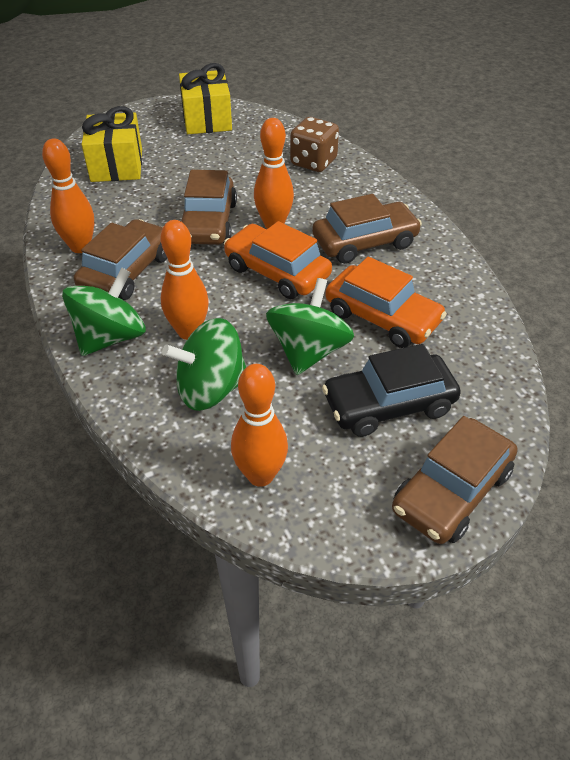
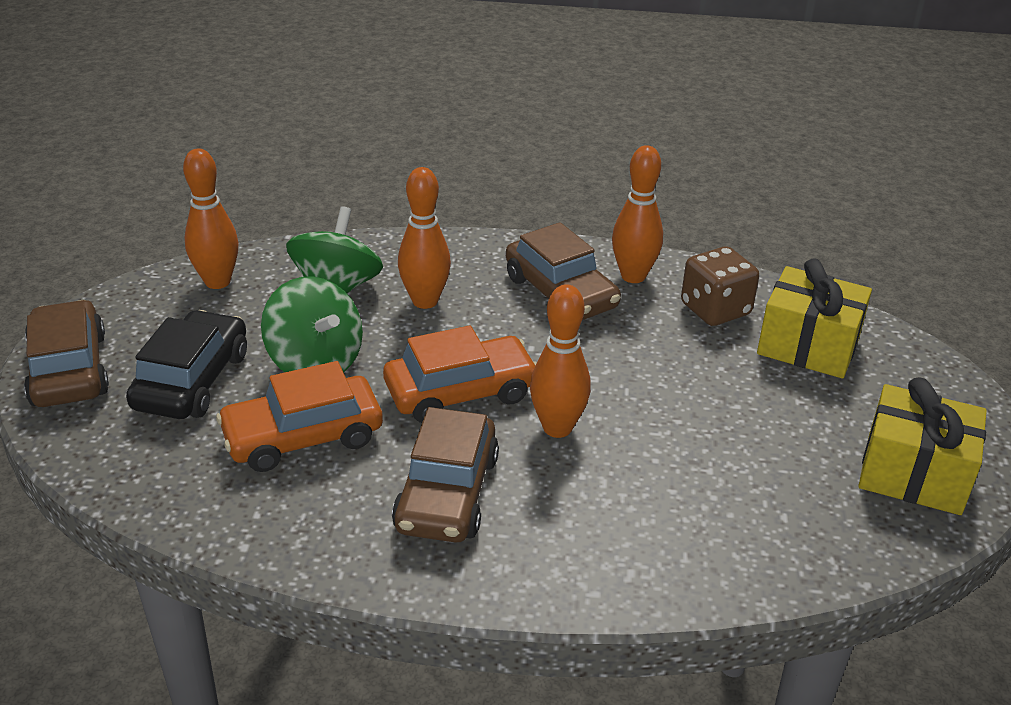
camera: 120 degrees right, 10 degrees down
(111, 337) = (465, 258): green spinning top -> none
(208, 222) = (608, 376): brown car -> none
(313, 162) = (694, 539): brown dice -> brown dice (715, 309)

